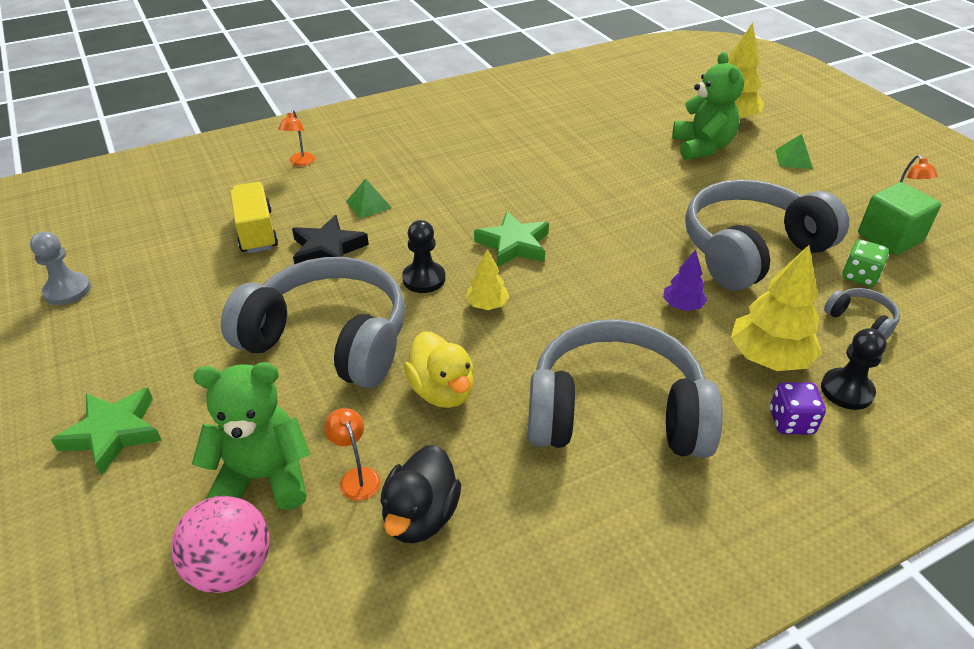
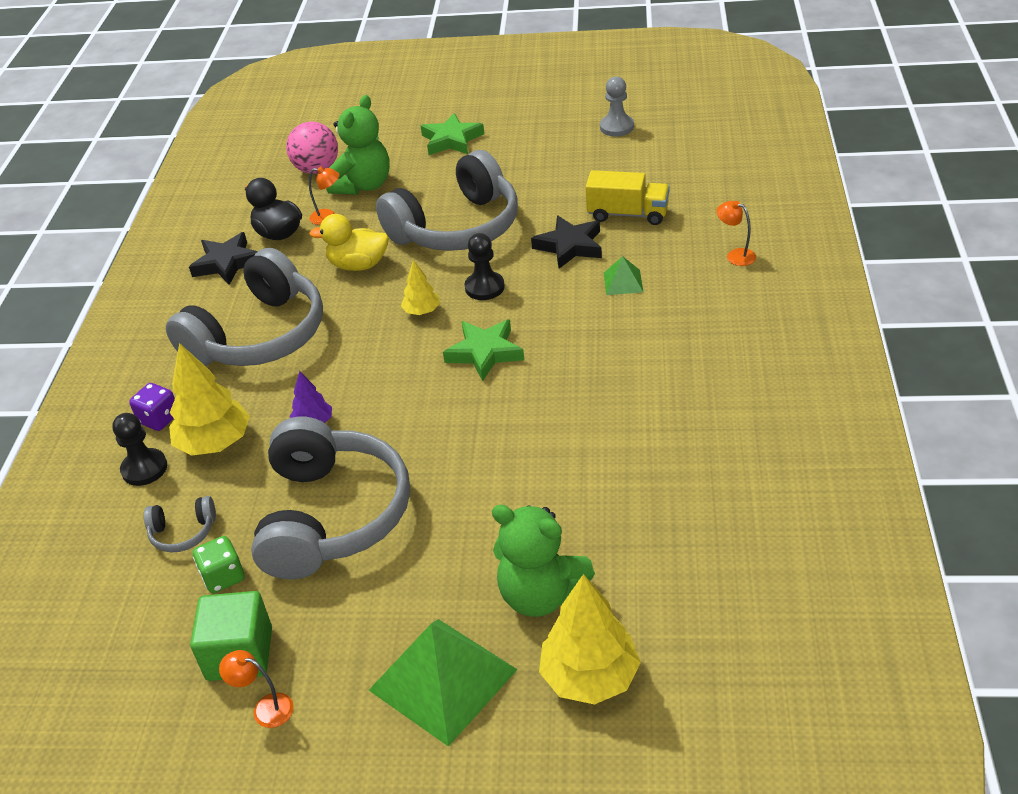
camera: 125 degrees right, 0 degrees up
(517, 537) = (227, 263): none -> black star
(793, 159) = (442, 679): green pyramid -> green pyramid, size x2.12

